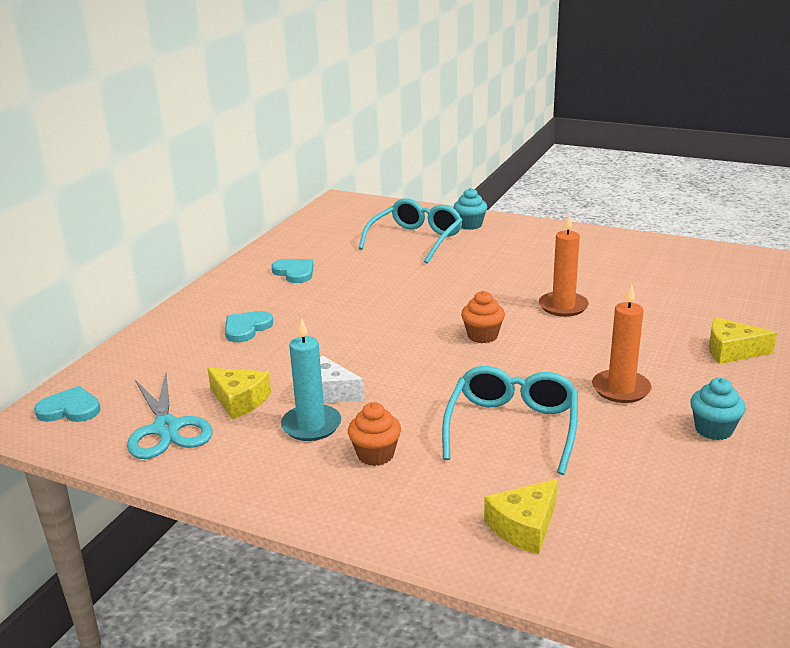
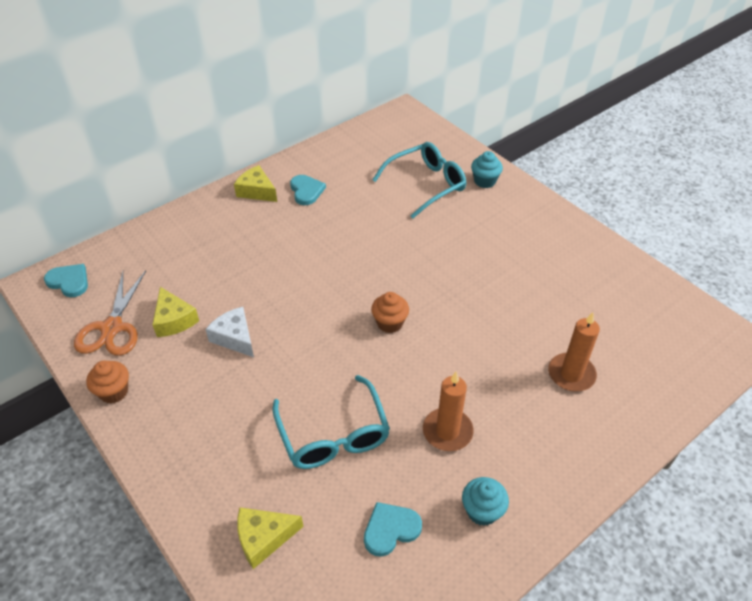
camera: 25 degrees right, 20 degrees up
(167, 428) = (112, 328): turquoise scissors -> orange scissors
(246, 328) = (230, 243): turquoise heart -> turquoise heart (390, 529)
(311, 425) = (201, 367): turquoise candle -> none
(375, 455) = (221, 417): orange cupcake -> orange cupcake (114, 392)
(512, 427) = (333, 434): turquoise glasses -> turquoise glasses turned 120 degrees clockwise
(563, 306) = (480, 314): orange candle -> orange candle (571, 374)
(731, 351) = (577, 429): yellow cheese -> yellow cheese (256, 191)

